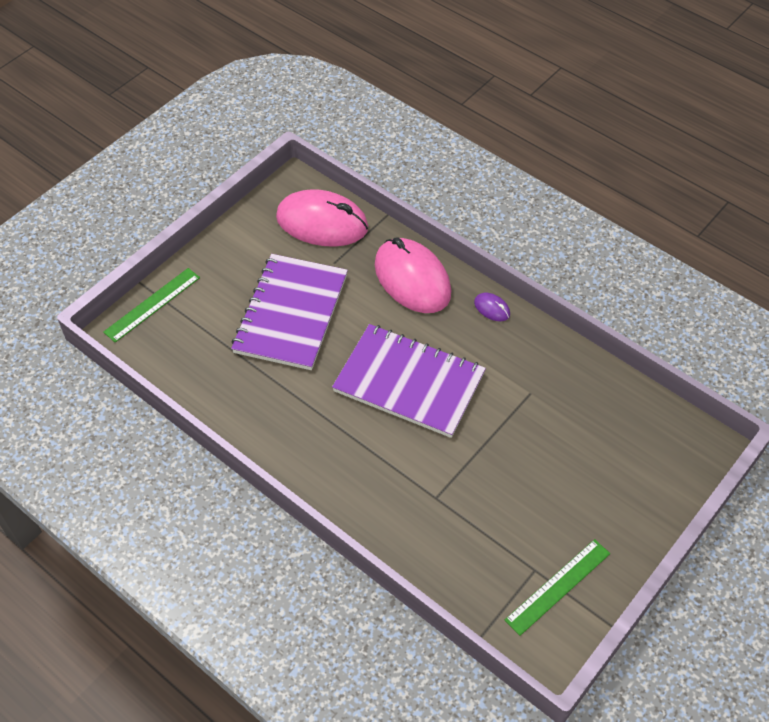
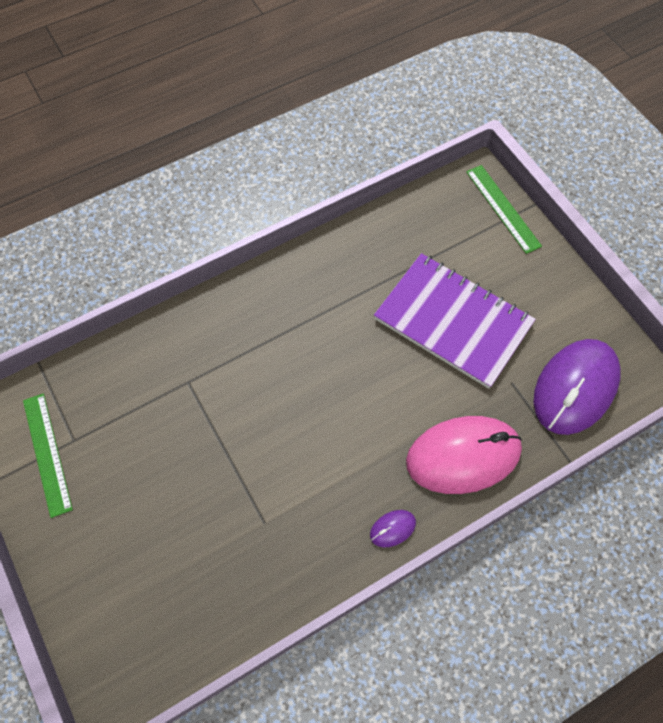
camera: 110 degrees right, 10 degrees up
(322, 223) = (575, 388): pink mouse -> purple mouse
(409, 382) = (326, 404): purple notebook -> none

